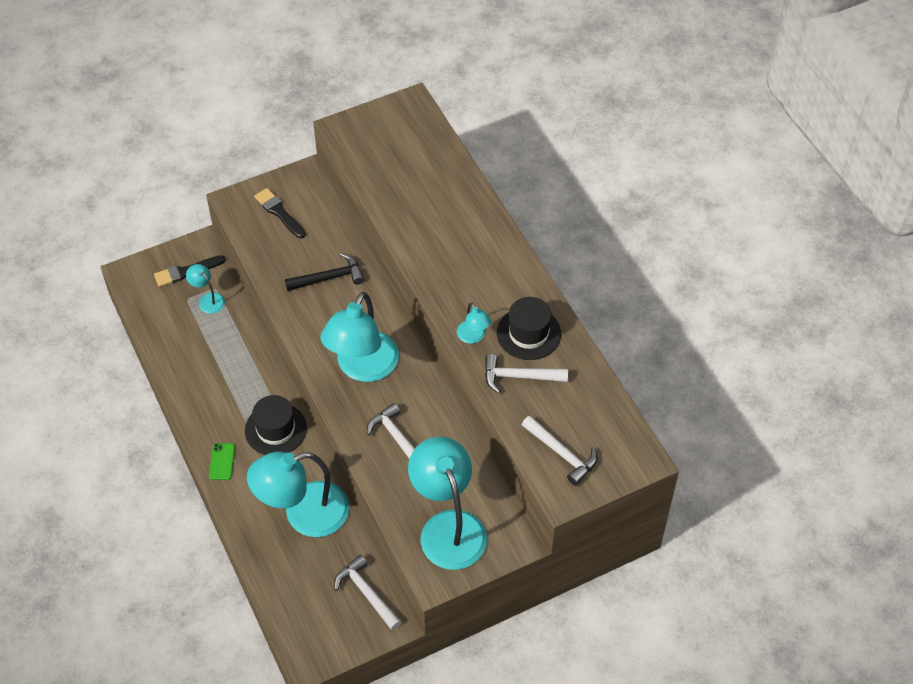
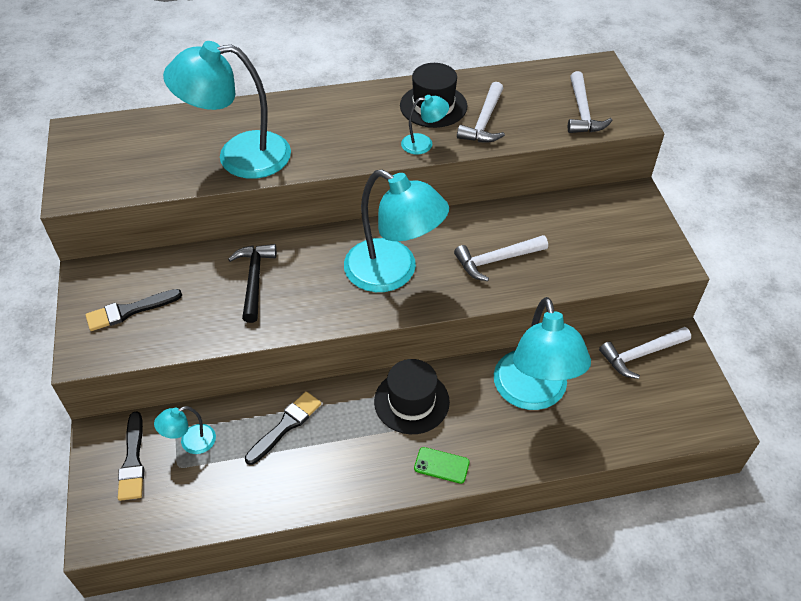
camera: 75 degrees left, 5 degrees down
(234, 352) = (285, 426): none -> black brush
(448, 527) = (612, 241): turquoise lamp -> turquoise lamp (239, 156)
(562, 453) = (582, 112): white hammer -> white hammer turned 120 degrees clockwise

